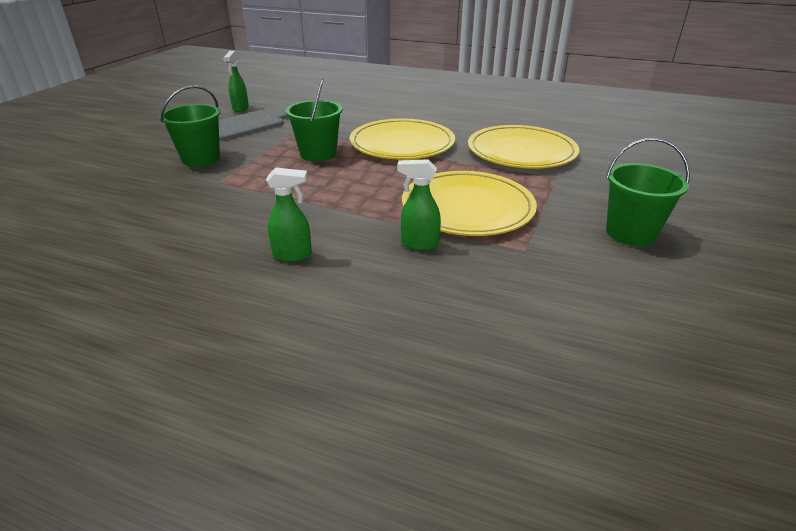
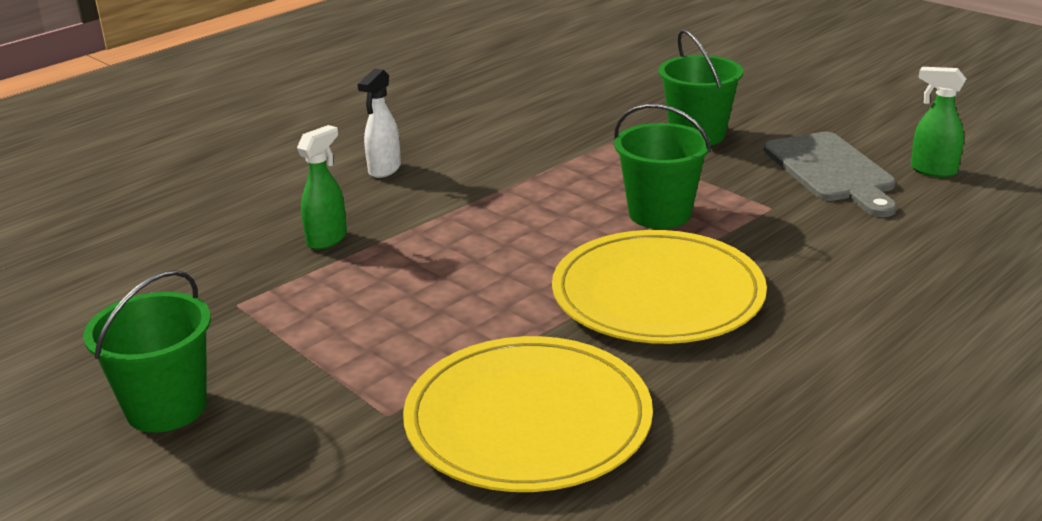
camera: 115 degrees right, 5 degrees down
(293, 255) = (384, 170): green spray bottle -> white spray bottle
(467, 207) = (375, 294): yellow plate -> none

